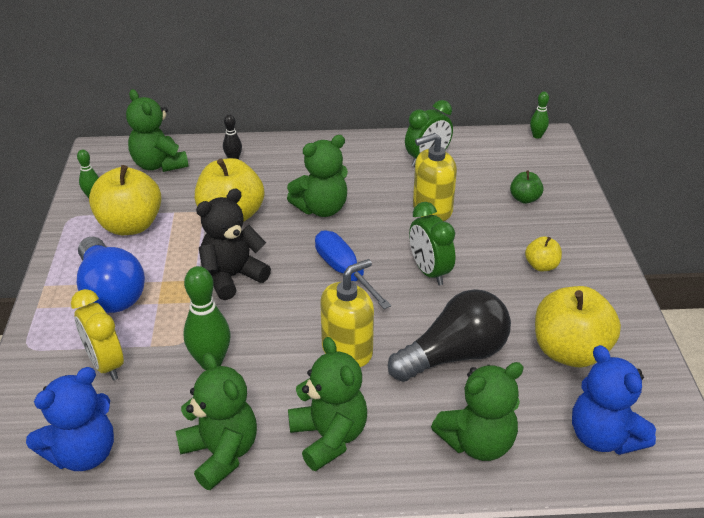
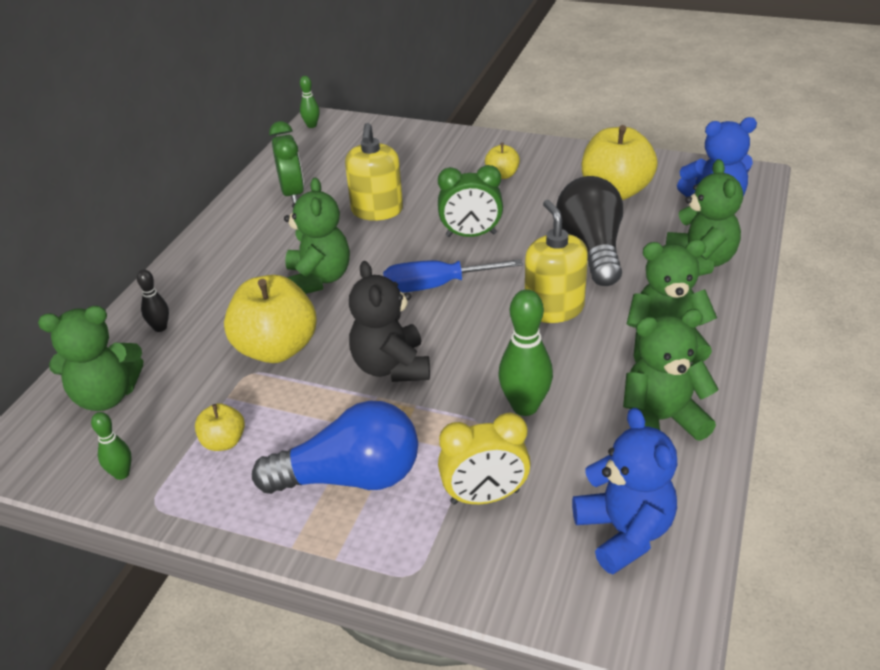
camera: 65 degrees left, 0 degrees up
(130, 225) = (224, 442): yellow apple -> yellow apple, size x0.49
(524, 199) = (402, 158): green apple -> none

